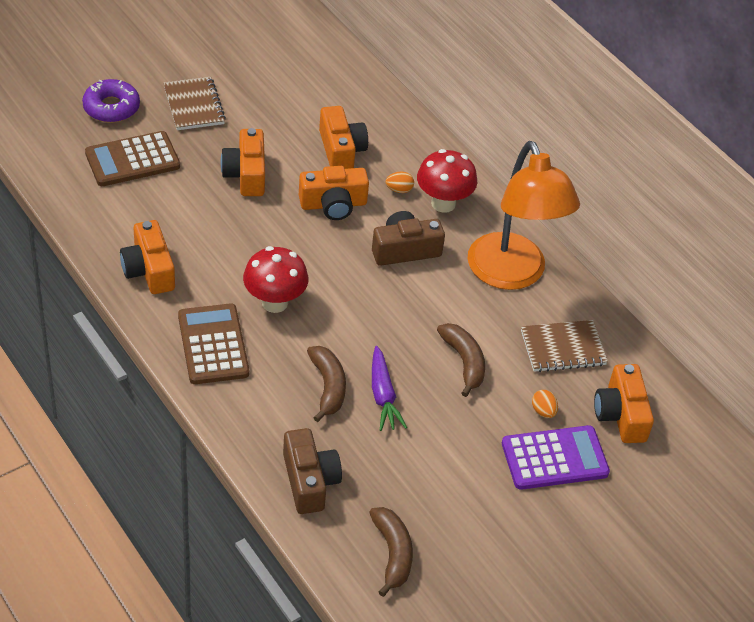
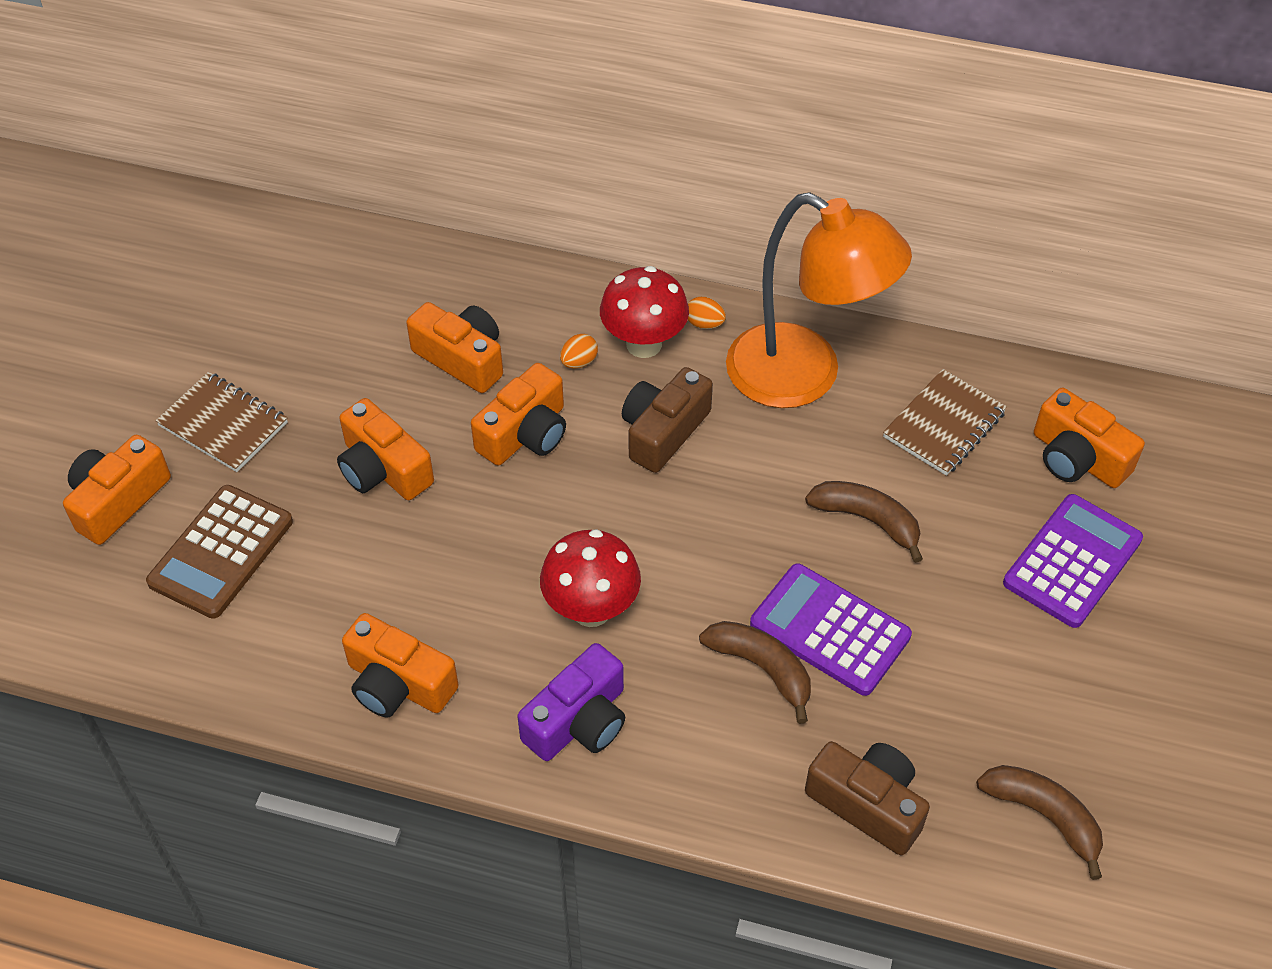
camera: 35 degrees left, 5 degrees up
(111, 107) = (118, 501): purple donut -> orange camera
(213, 345) = (579, 721): brown calculator -> purple camera
(383, 395) = (830, 630): purple carrot -> purple calculator
(543, 411) = (1004, 515): orange egg -> orange egg (704, 324)

